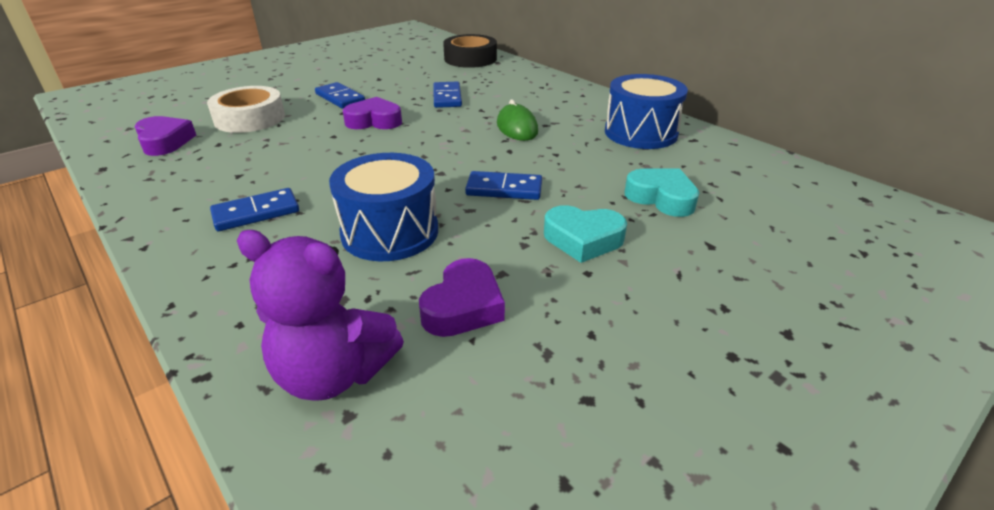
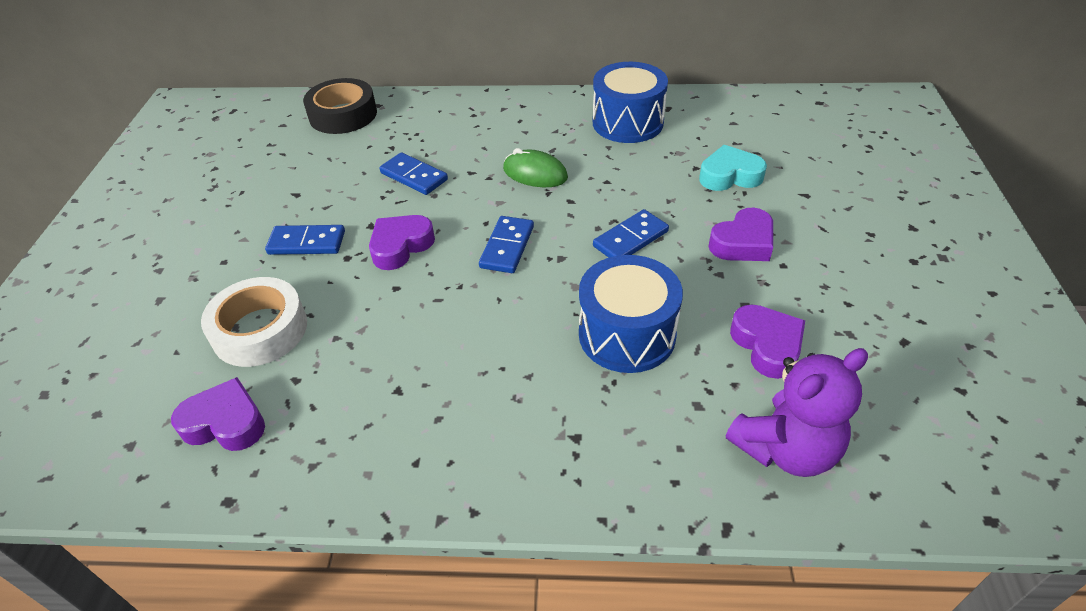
camera: 45 degrees left, 10 degrees up
(256, 213) = (497, 405): blue domino -> blue domino (507, 247)
(583, 239) = (743, 243): turquoise heart -> purple heart

